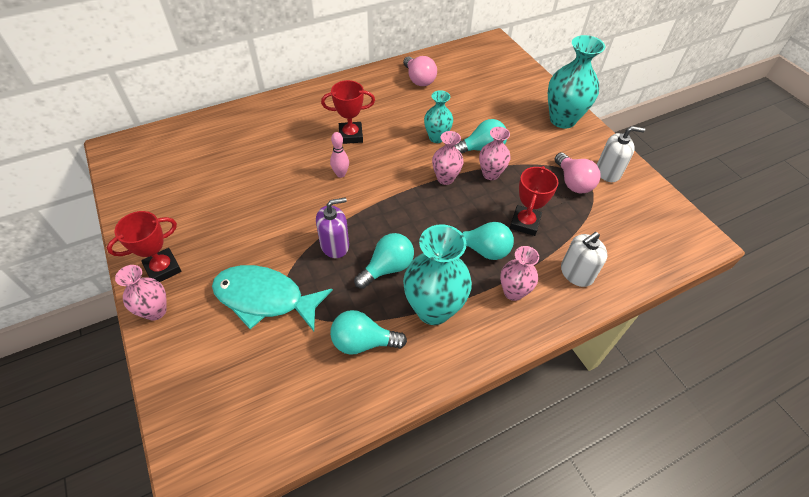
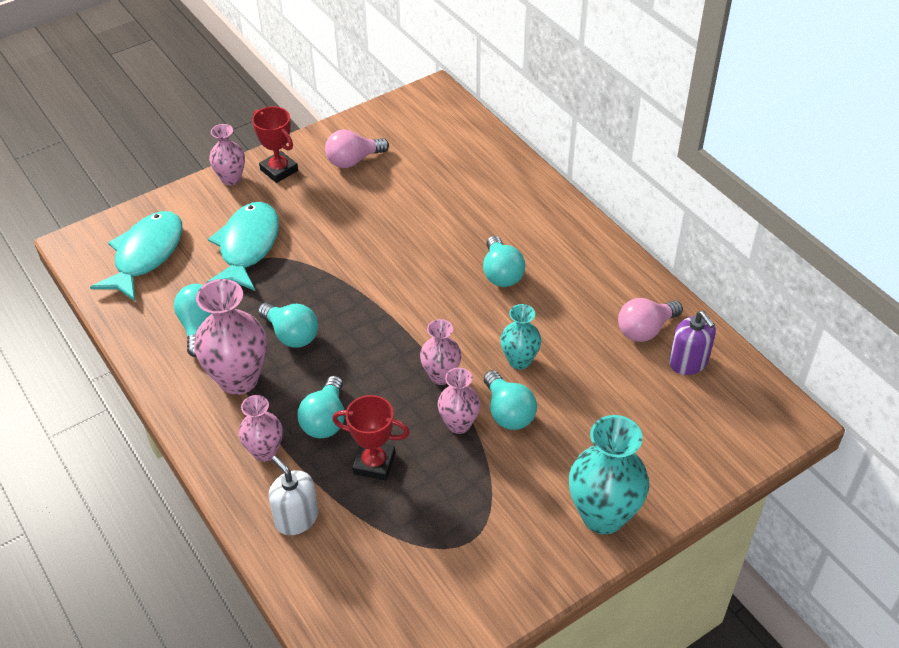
camera: 85 degrees right, 5 degrees down
(245, 396) = (146, 255): none -> turquoise fish
(335, 245) = (319, 287): purple soap dispenser -> purple soap dispenser (688, 362)
(341, 174) = (429, 275): pink bowling pin -> none
(351, 135) = (501, 273): red trophy -> turquoise light bulb
(433, 309) = (239, 379): turquoise vase -> pink vase
(573, 182) = (460, 523): pink light bulb -> pink light bulb (353, 160)
(608, 172) = (492, 571): white soap dispenser -> none

